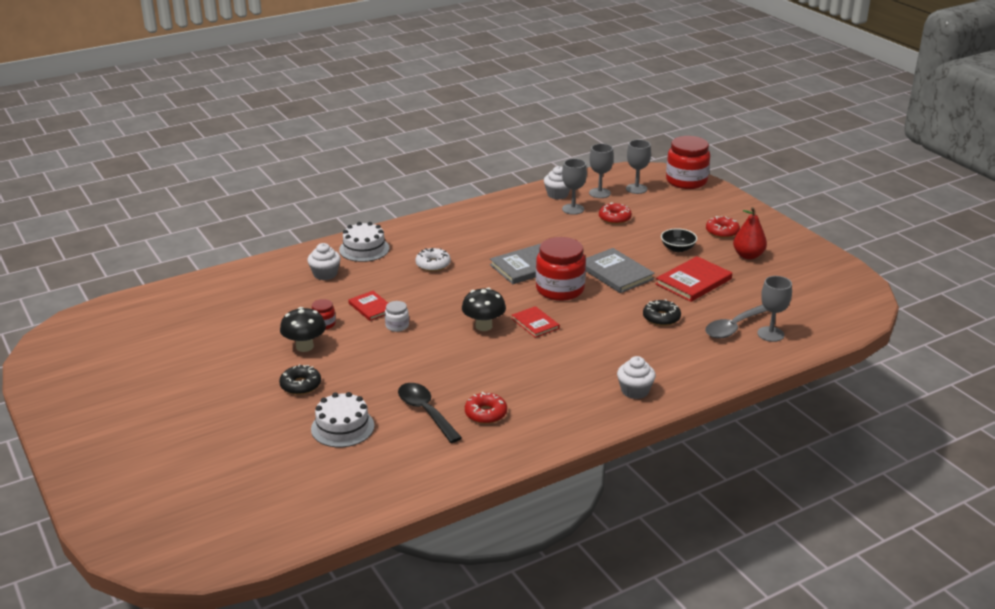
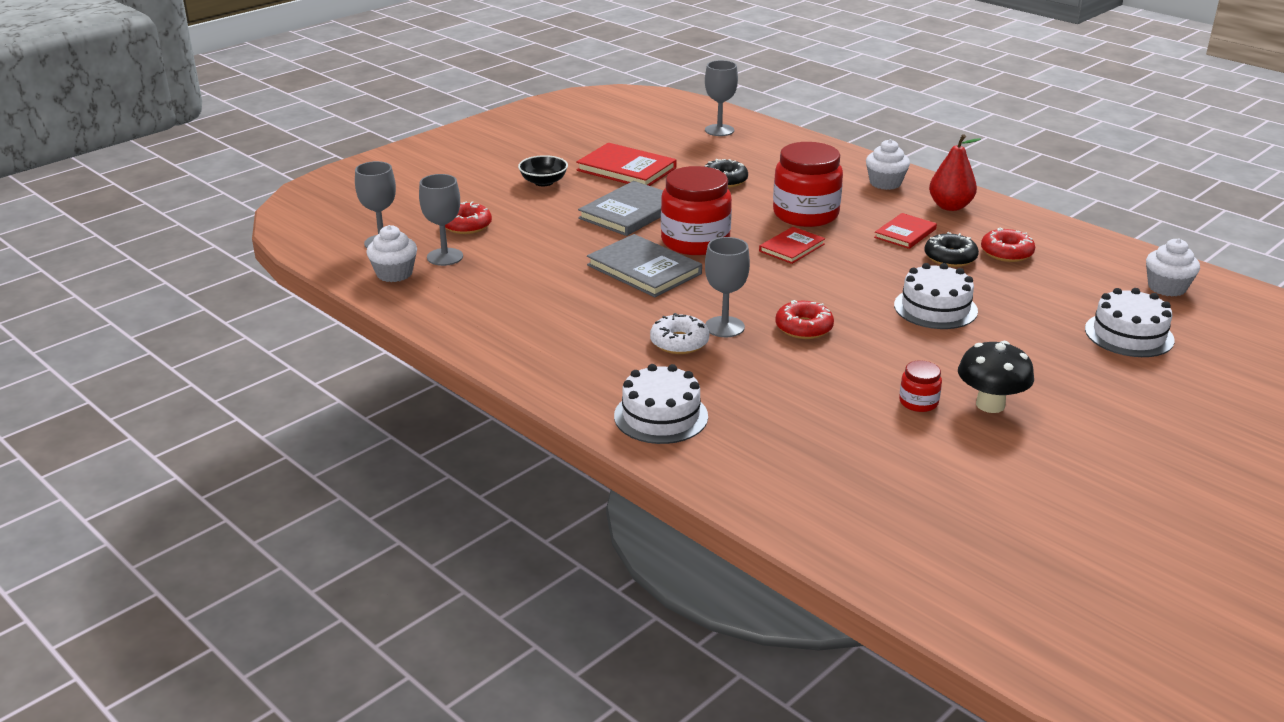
camera: 105 degrees left, 0 degrees up
(300, 385) = (1080, 385): black donut -> black donut (950, 257)
(325, 274) = (769, 437): white cupcake -> white cupcake (1166, 287)
(371, 307) = (841, 371): red book -> red book (905, 233)
(397, 326) = (873, 340): white jar -> none
(422, 359) = (935, 308): none -> white cake
(425, 412) = (1041, 288): black spoon -> none
(483, 326) = (824, 279): black mushroom -> none
(636, 189) = (361, 219): grey goblet -> grey goblet (724, 327)
(686, 181) = (328, 188): red jar -> red jar (805, 214)
(722, 232) = (485, 161): red donut -> red donut (804, 328)
(733, 327) = (718, 146): grey spoon -> none
(748, 256) = (544, 145): red pear -> red pear (950, 206)

